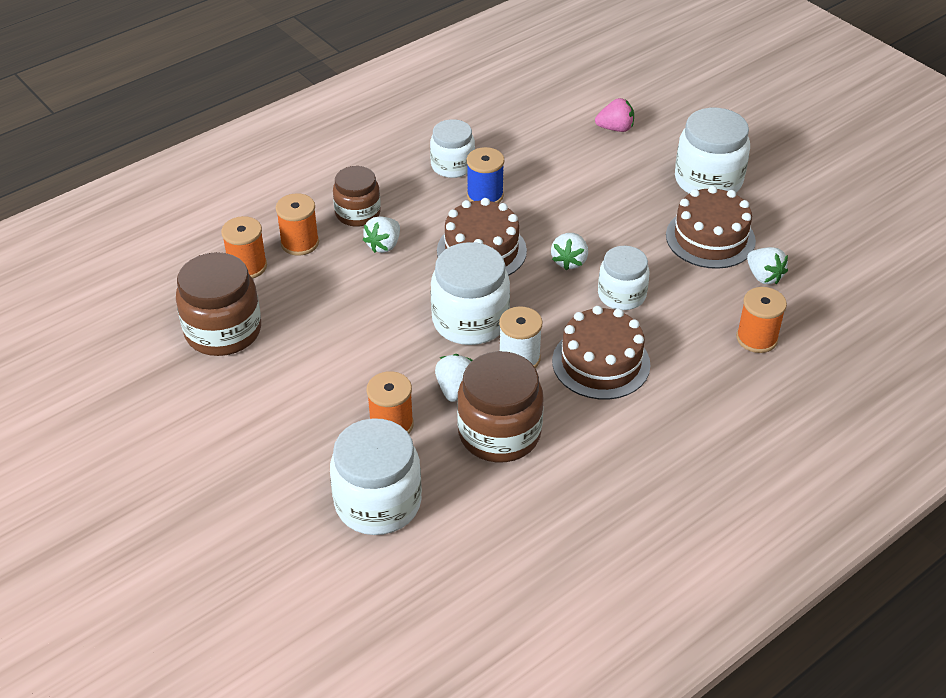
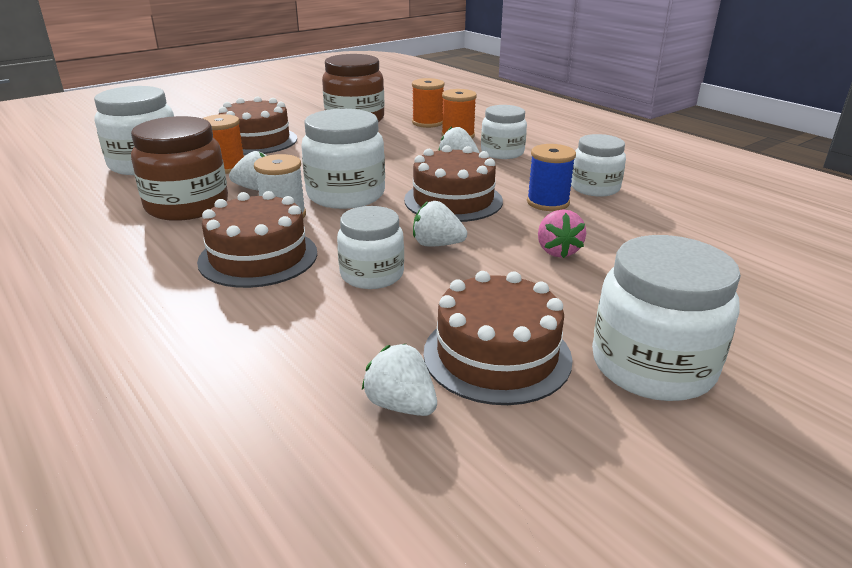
camera: 90 degrees right, 15 degrees down
(299, 414) = (256, 141): none -> brown cake
(358, 213) = (502, 152): brown jar -> white jar
(615, 128) = (742, 286): pink strawberry -> pink strawberry (557, 251)
(756, 338) = (255, 381): orange spool -> none
(764, 276) = (401, 405): white strawberry -> white strawberry turned 75 degrees clockwise

